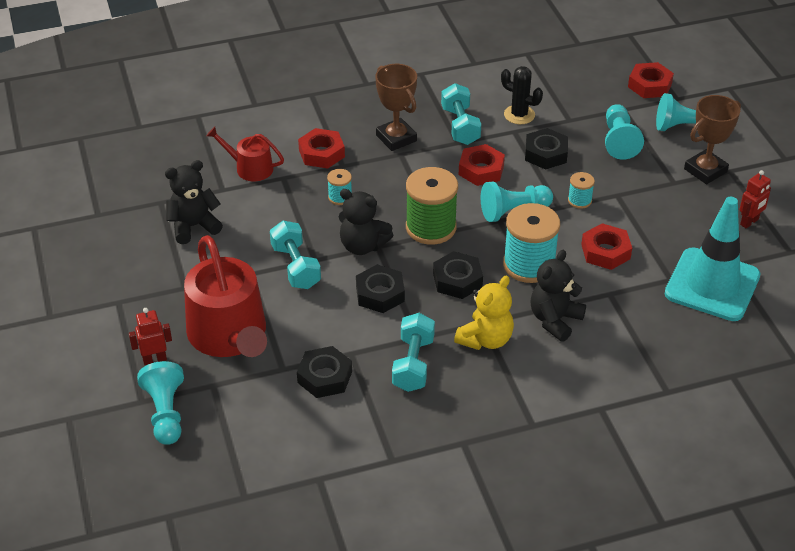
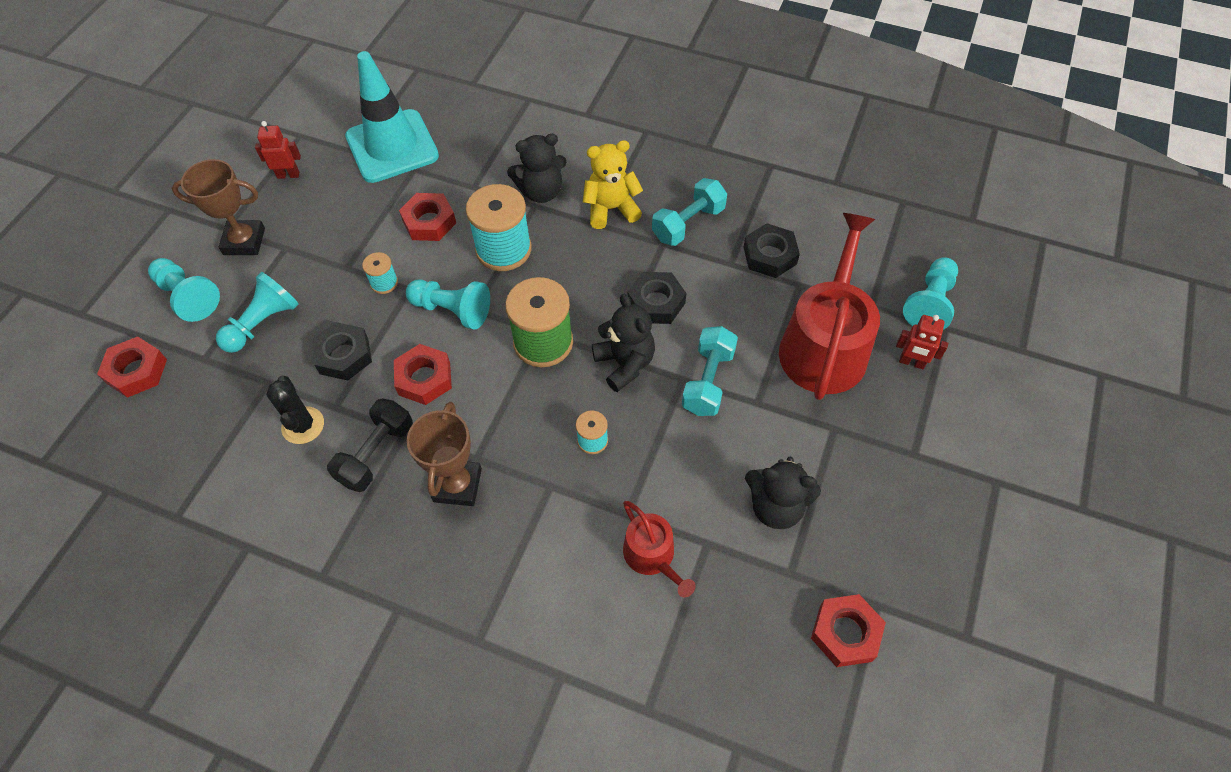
camera: 140 degrees left, 15 degrees up
(321, 153) = (555, 521): red nut -> red nut (845, 633)
(457, 280) = (577, 273): black nut -> none
(460, 126) = (376, 454): turquoise dumbbell -> black dumbbell

